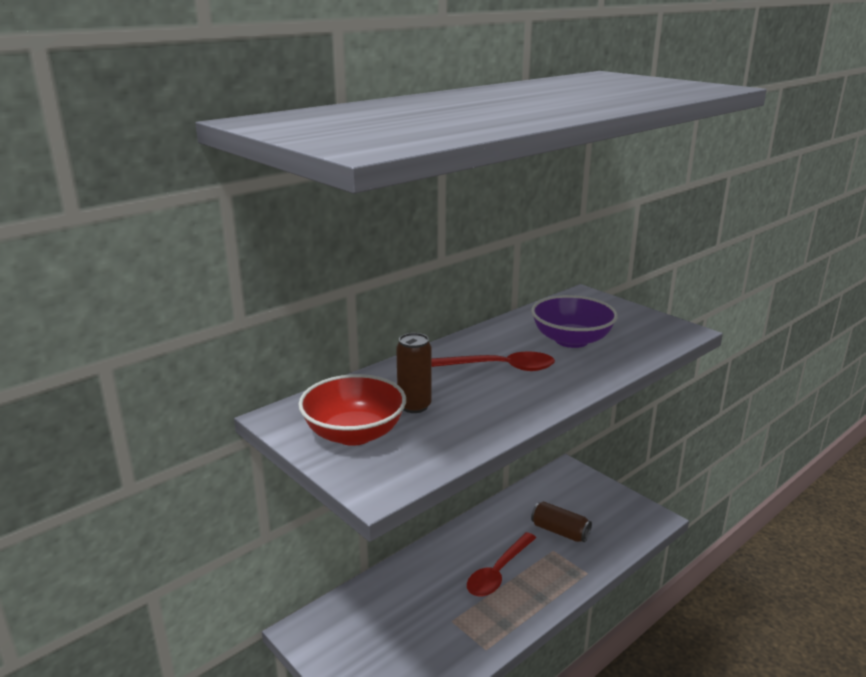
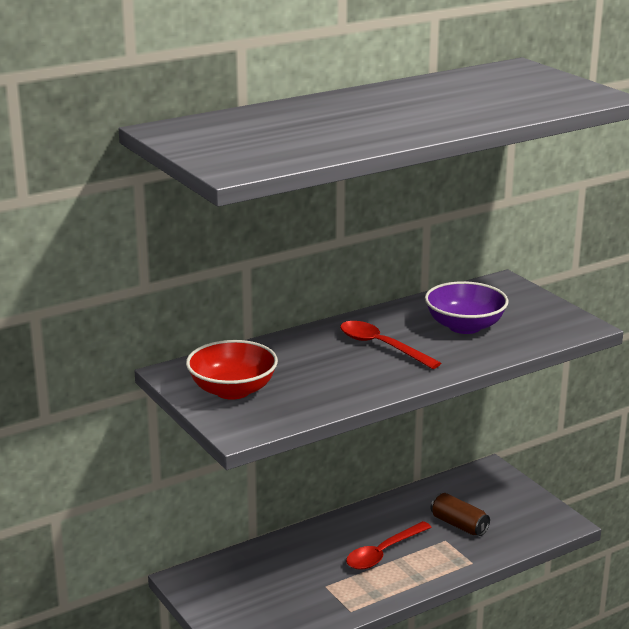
camera: 10 degrees right, 0 degrees up
(414, 406) = (291, 373): brown can -> none
(499, 368) = (381, 346): red spoon -> red spoon turned 150 degrees counterclockwise

